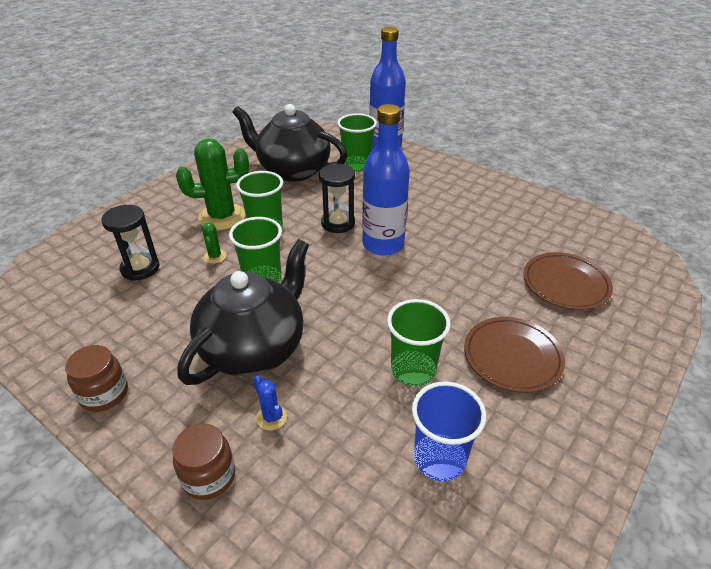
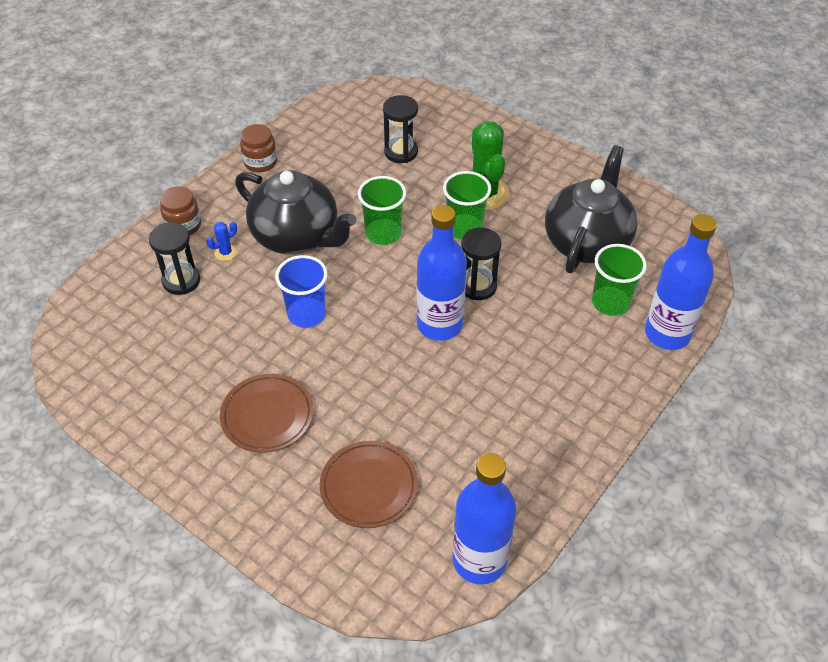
camera: 90 degrees right, 10 degrees up
(215, 256) = (418, 197): green cactus -> none
(318, 465) = (181, 281): none -> black hourglass
(413, 370) = (261, 340): green cup -> none
(439, 459) = (173, 350): blue cup -> blue cup (306, 314)
(603, 229) = (479, 560): none -> blue bottle

